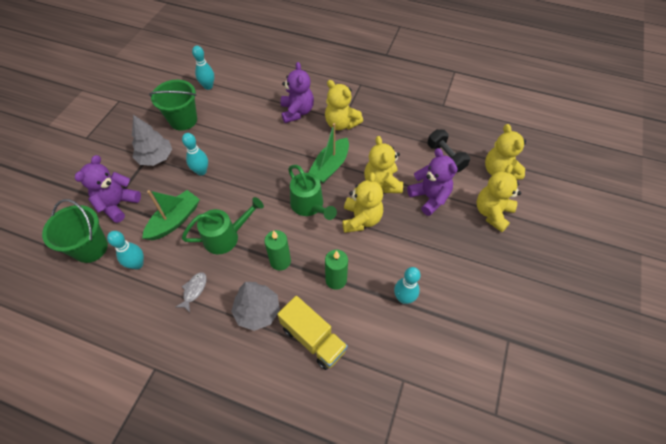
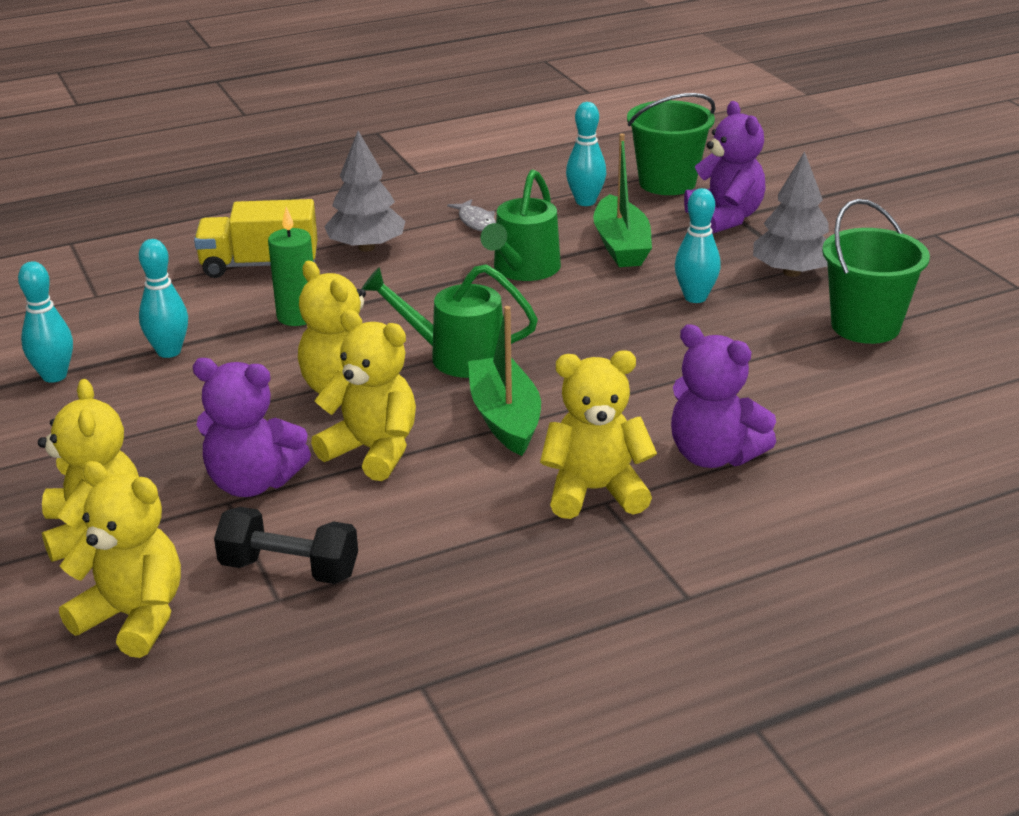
camera: 135 degrees right, 25 degrees down
(208, 86) = (950, 388): turquoise bowling pin -> turquoise bowling pin (54, 376)
(280, 261) = (406, 291): green candle -> none

